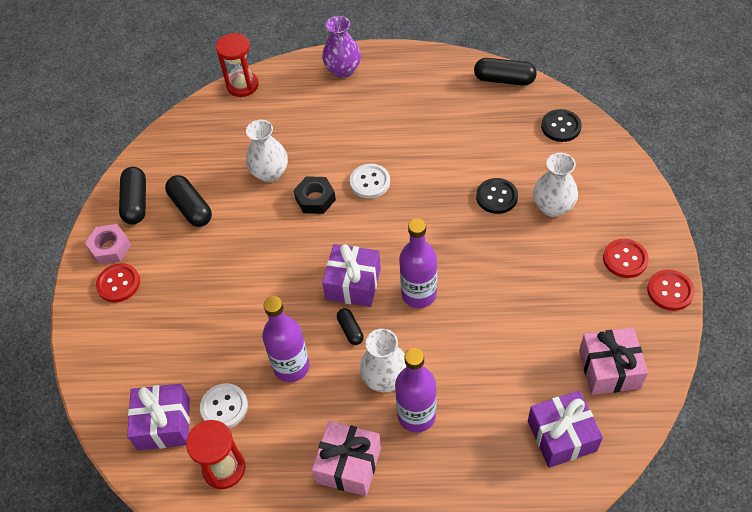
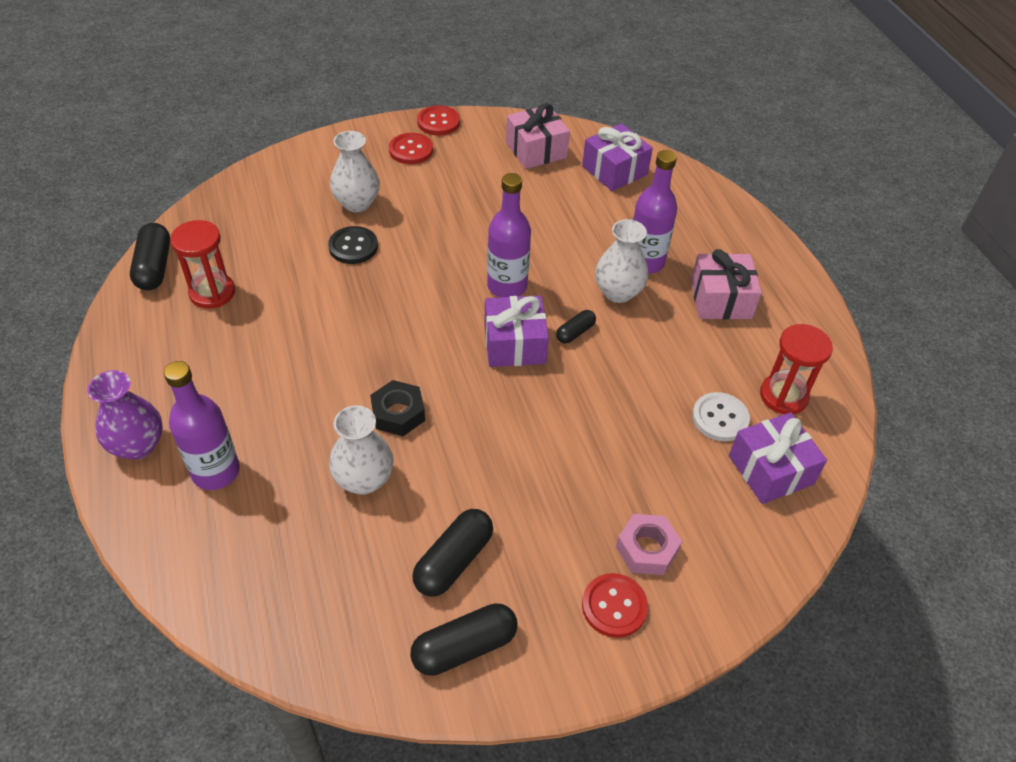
camera: 115 degrees left, 5 degrees down
(110, 248) = (559, 648): pink nut -> pink nut (647, 549)
(242, 85) = (179, 579): red hourglass -> red hourglass (212, 292)
(291, 367) = (642, 372): purple bottle -> purple bottle (216, 472)
(370, 182) = (356, 363): white button -> none
(561, 127) = (234, 210): black button -> none

